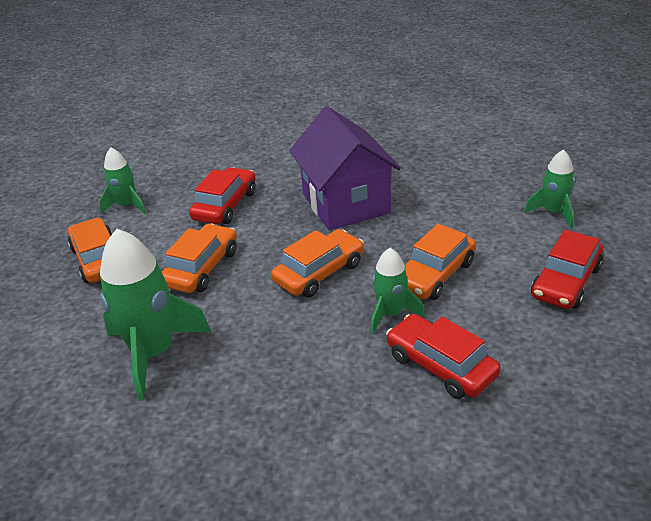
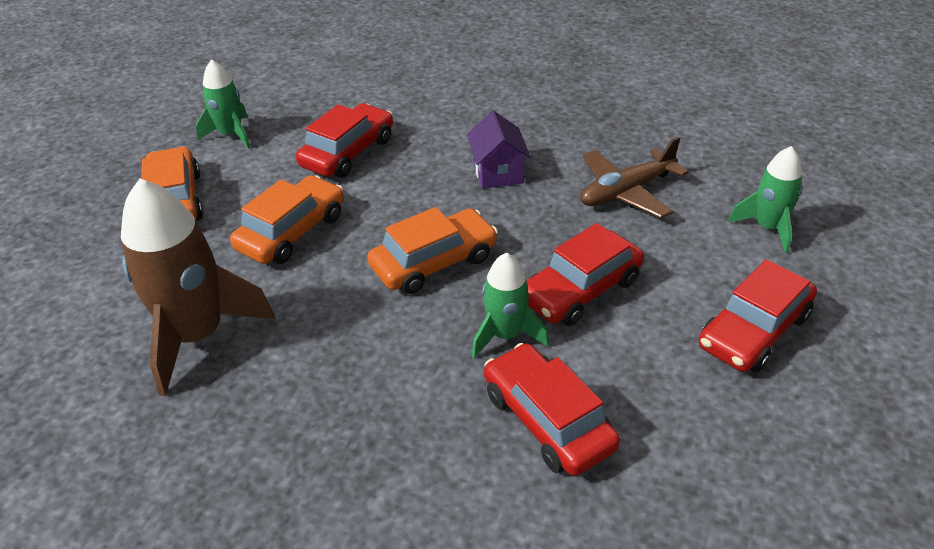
camera: 10 degrees right, 5 degrees up
(153, 353) = (197, 336): green rocket -> brown rocket
(346, 203) = (498, 172): purple house -> purple house, size x0.49
(434, 274) = (580, 290): orange car -> red car
(445, 203) = (626, 192): none -> brown plane

